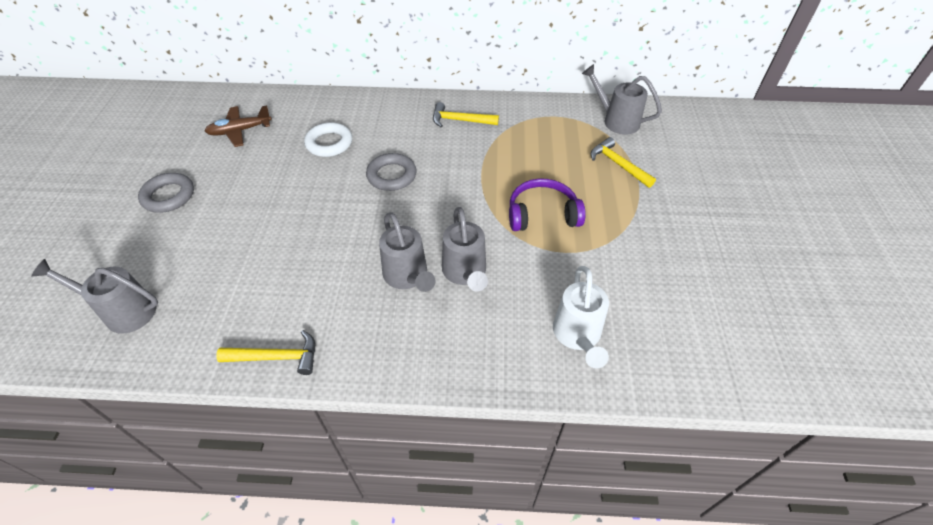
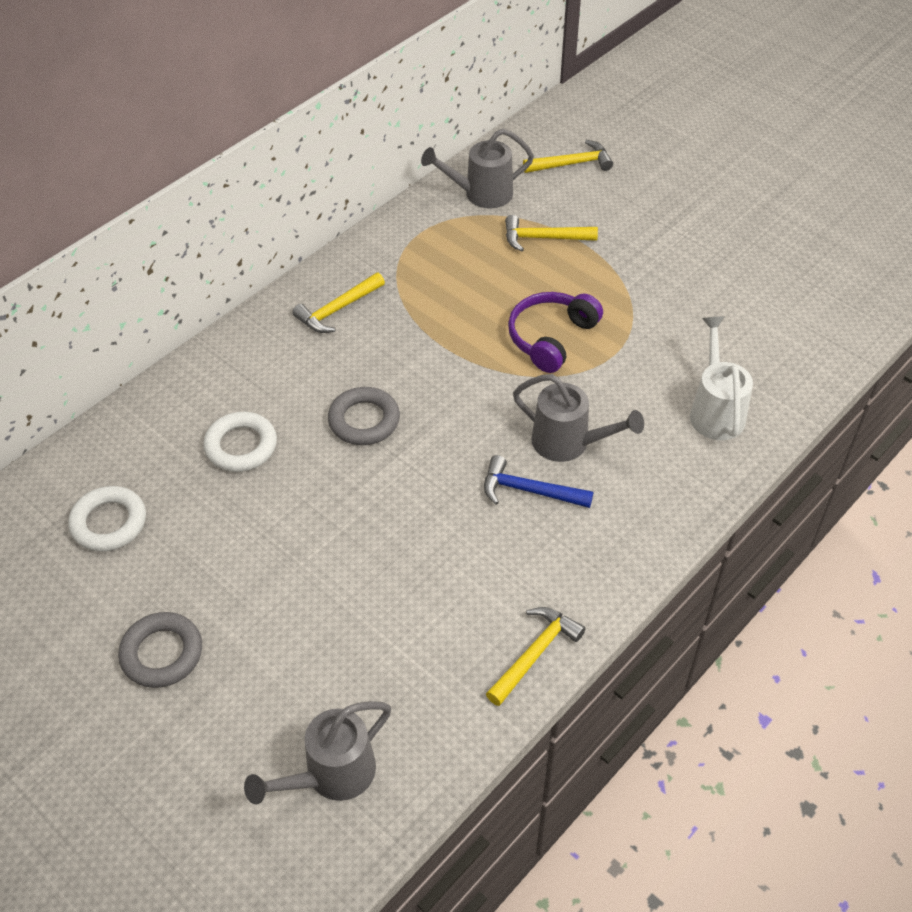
camera: 50 degrees left, 0 degrees up
(240, 131) = (109, 523): brown plane -> white ring
(407, 277) = (529, 491): grey watering can -> blue hammer
(578, 336) = (715, 410): white watering can -> white watering can turned 135 degrees counterclockwise
(695, 141) = (572, 164): none -> yellow hammer

